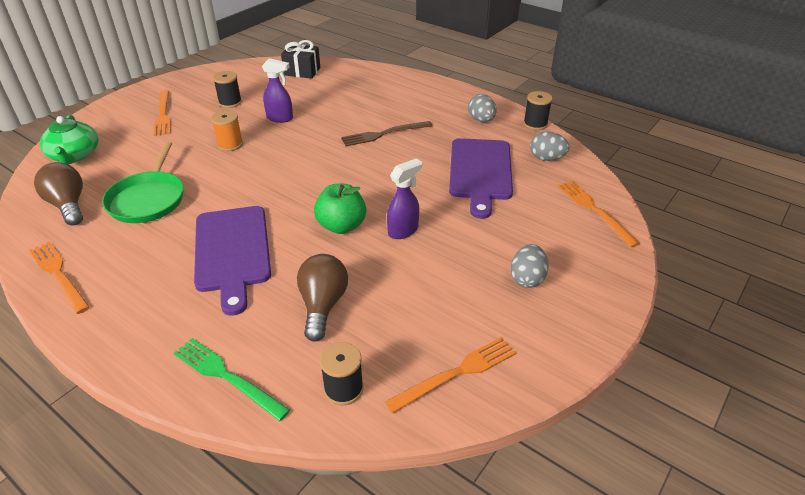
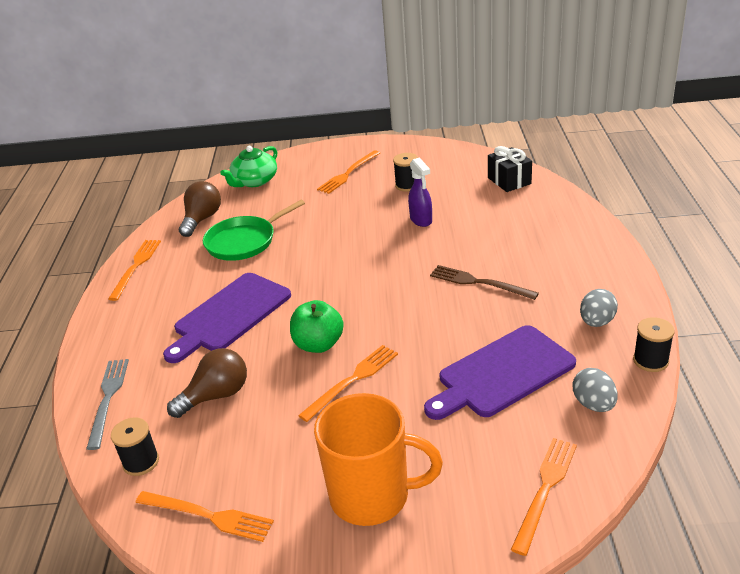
camera: 55 degrees right, 5 degrees down
(227, 376) = (108, 399): green fork -> grey fork
(230, 144) = (352, 225): orange spool -> none
(403, 230) = (352, 380): purple spray bottle -> orange fork
(527, 278) = (372, 496): grey egg -> orange mug

